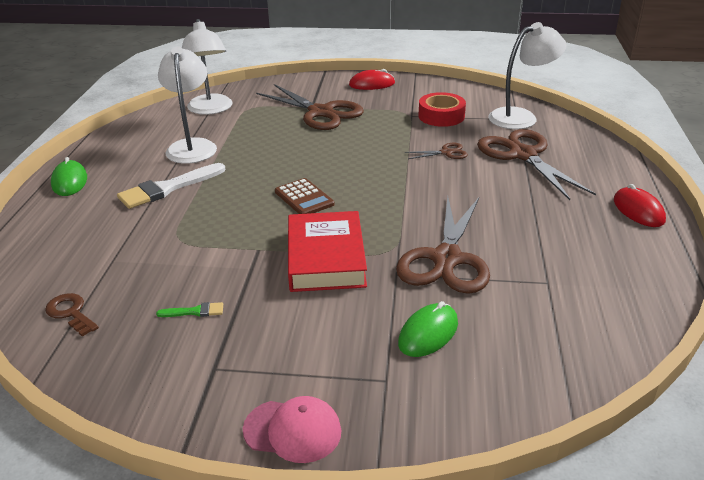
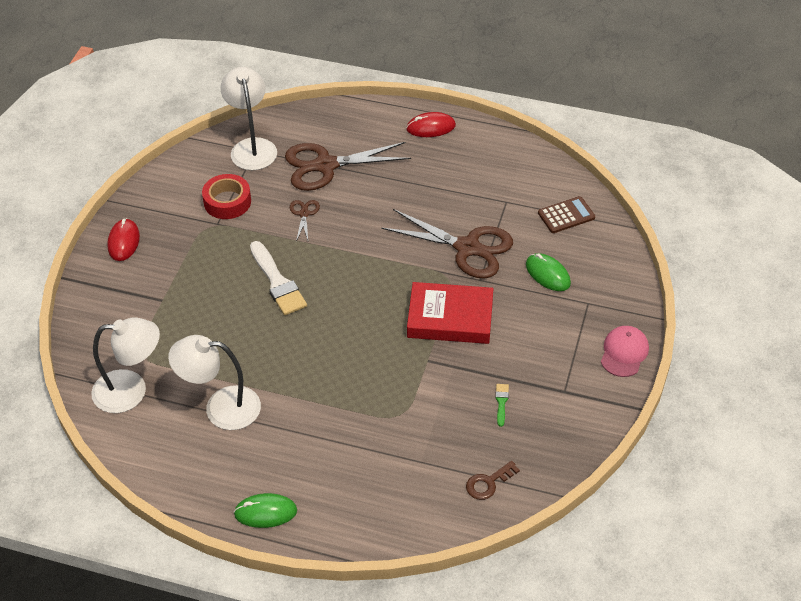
camera: 80 degrees left, 15 degrees up
(168, 188) = (306, 426): white brush -> white brush (277, 282)
(304, 198) = (355, 323): brown calculator -> brown calculator (566, 215)
(321, 112) = (180, 293): brown scissors -> none

